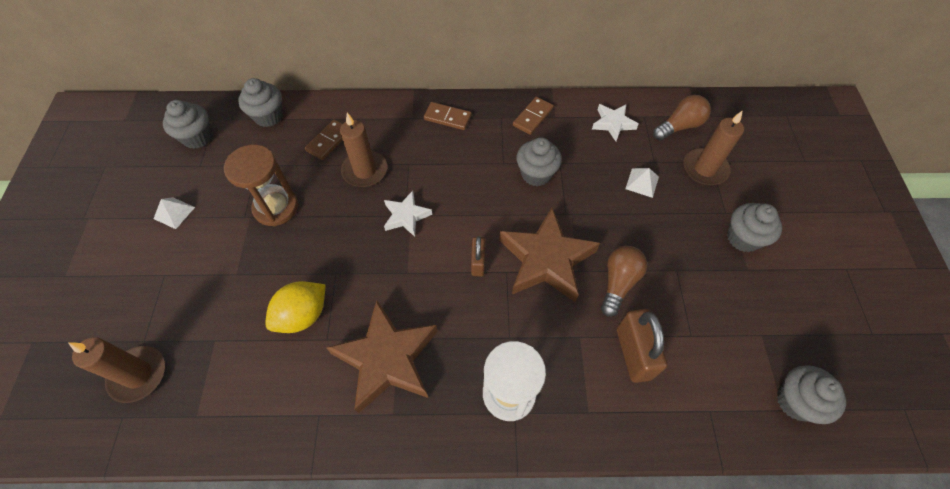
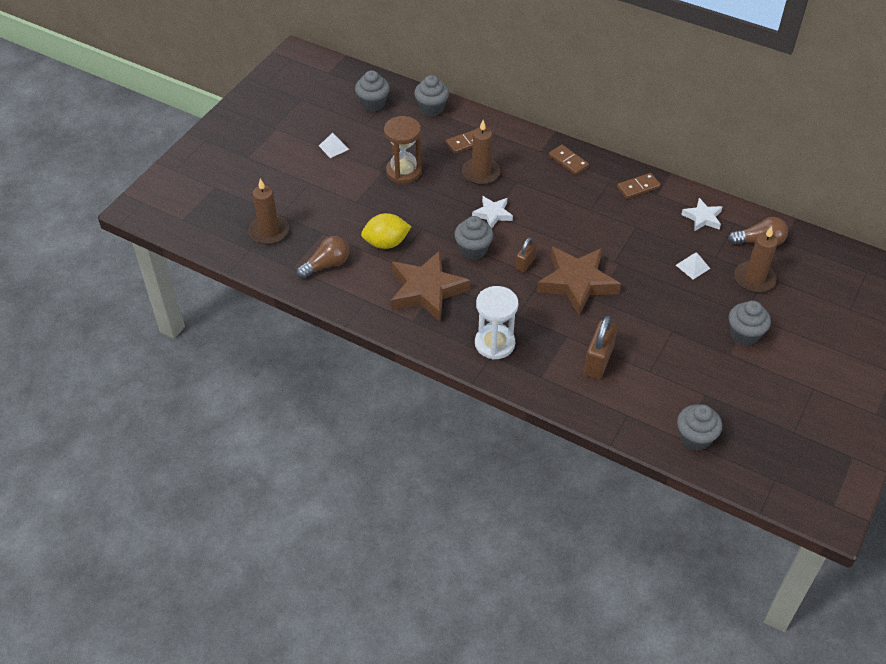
camera: 30 degrees right, 10 degrees down
(536, 174) = (611, 227): grey cupcake -> grey cupcake (473, 250)
(618, 283) = (620, 319): brown light bulb -> brown light bulb (326, 265)

